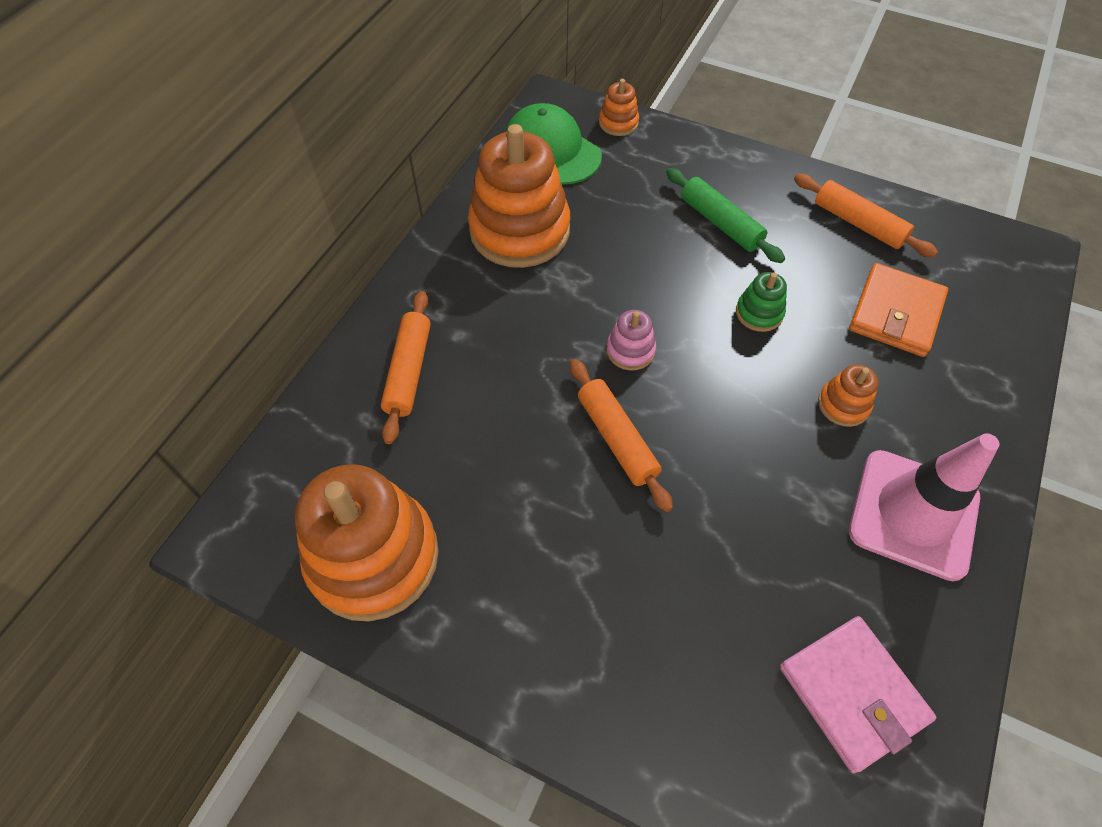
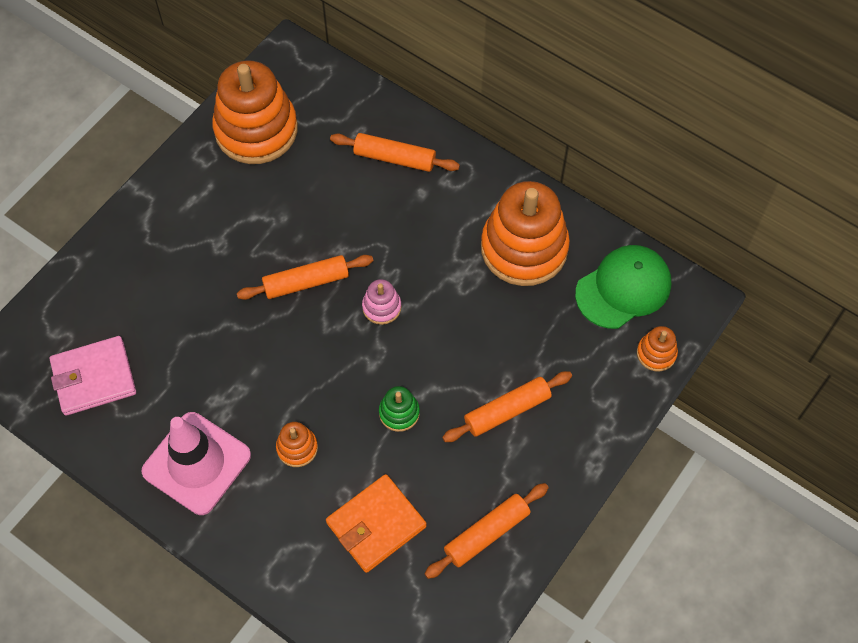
camera: 100 degrees right, 5 degrees up
(720, 223) = (507, 411): green rolling pin -> orange rolling pin
(896, 313) = (376, 525): orange wallet -> orange wallet turned 75 degrees counterclockwise

